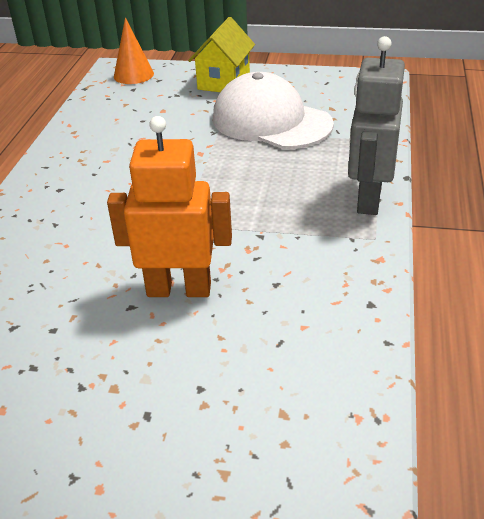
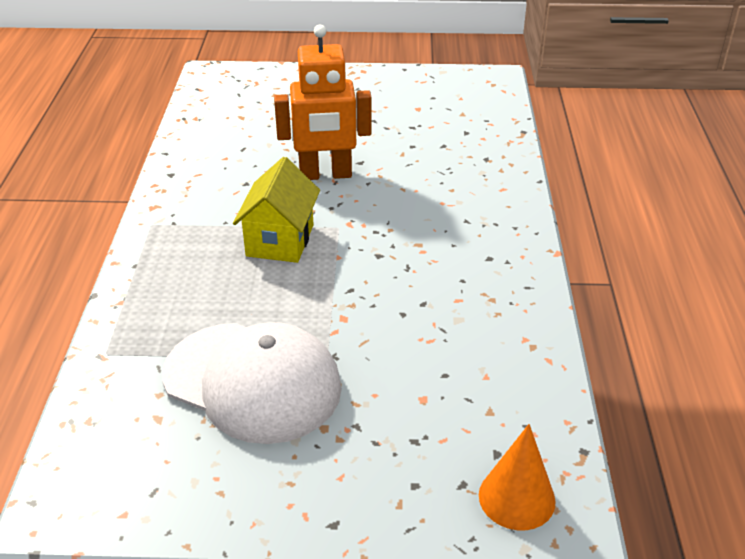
camera: 170 degrees right, 0 degrees up
(223, 81) = (341, 483): yellow house -> yellow house (280, 240)
(368, 199) = (145, 264): grey robot -> none

